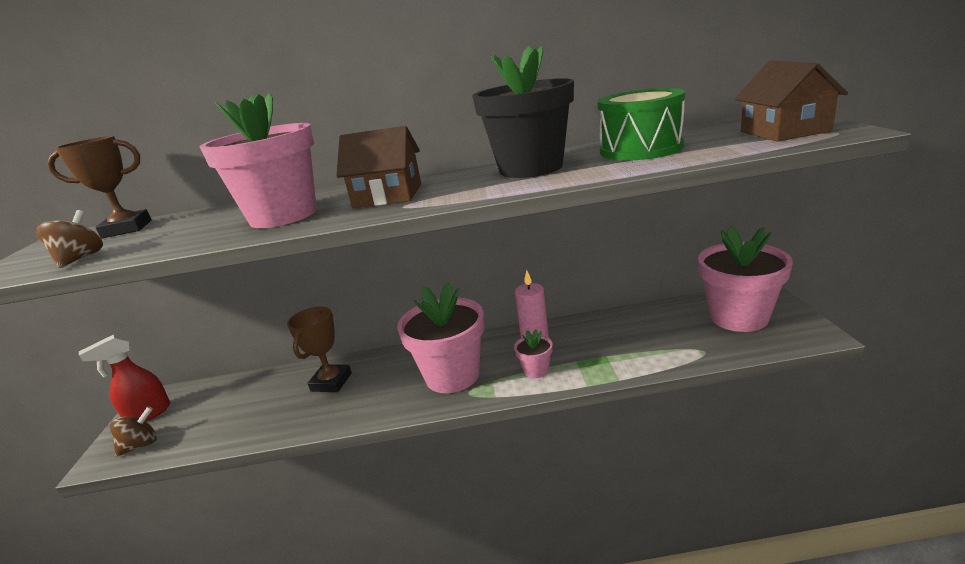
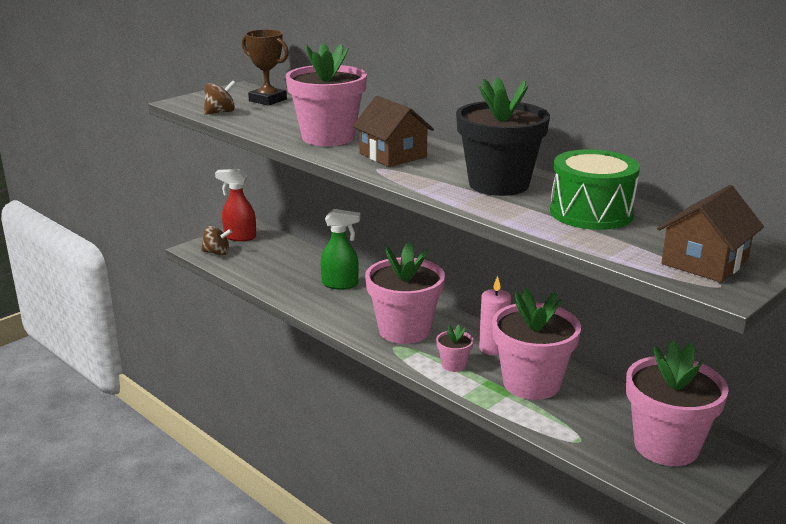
camera: 45 degrees right, 0 degrees up
(331, 382) = (340, 284): brown trophy -> green spray bottle
(603, 342) = (531, 383): none -> pink flower pot

